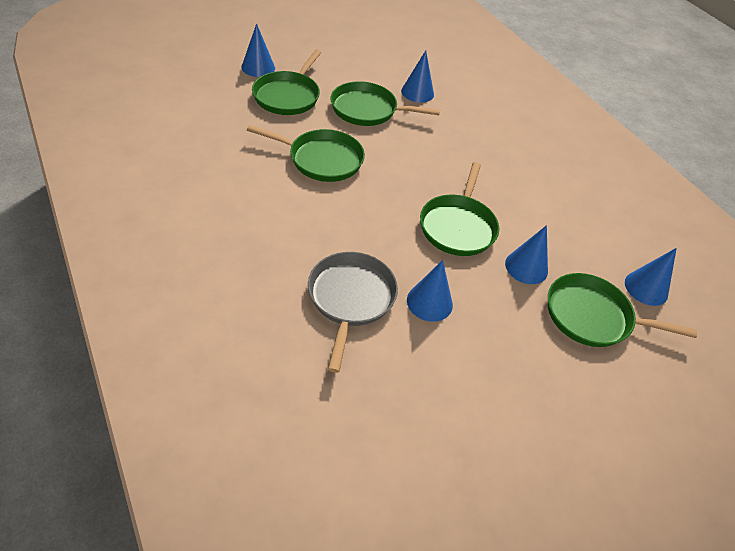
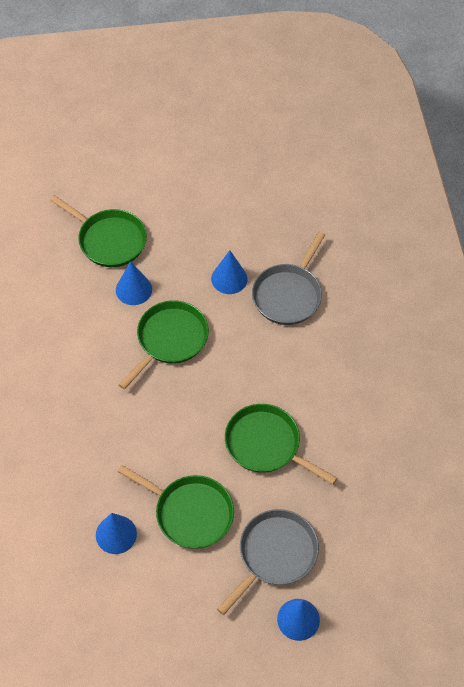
camera: 155 degrees left, 10 degrees up
(288, 96) = (275, 554): green pan -> grey pan
(646, 288) = (46, 251): blue cone -> none

